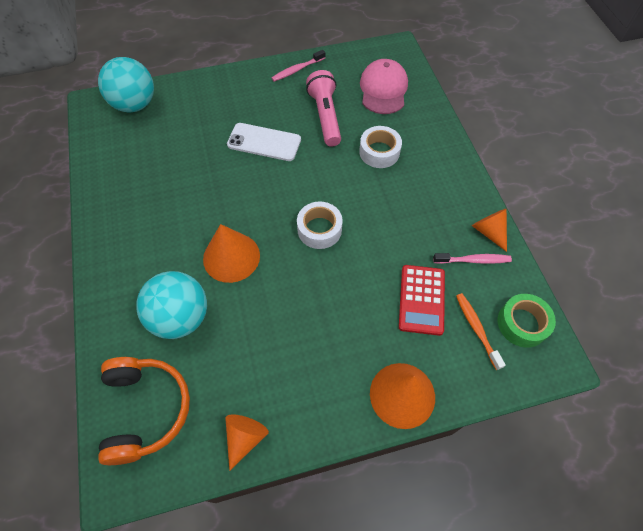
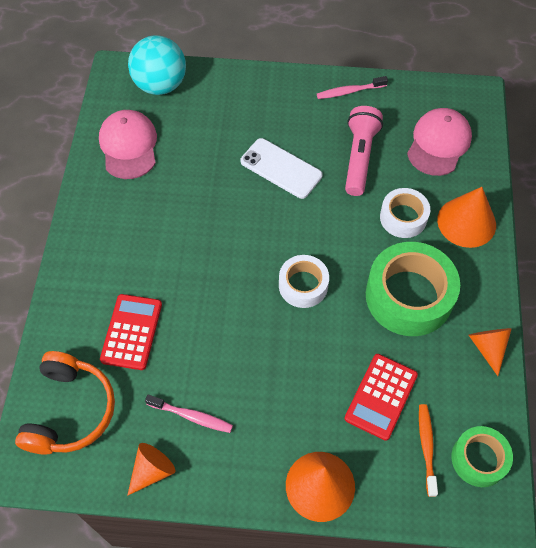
camera: 20 degrees right, 0 degrees up
(123, 160) = (129, 146): none -> pink cap
(181, 317) = (131, 332): turquoise ball -> red calculator
(231, 257) = (202, 286): orange cone -> orange cone (466, 222)
(409, 211) = (409, 296): none -> green tape
(473, 260) = (456, 373): pink toothbrush -> pink toothbrush (191, 416)

